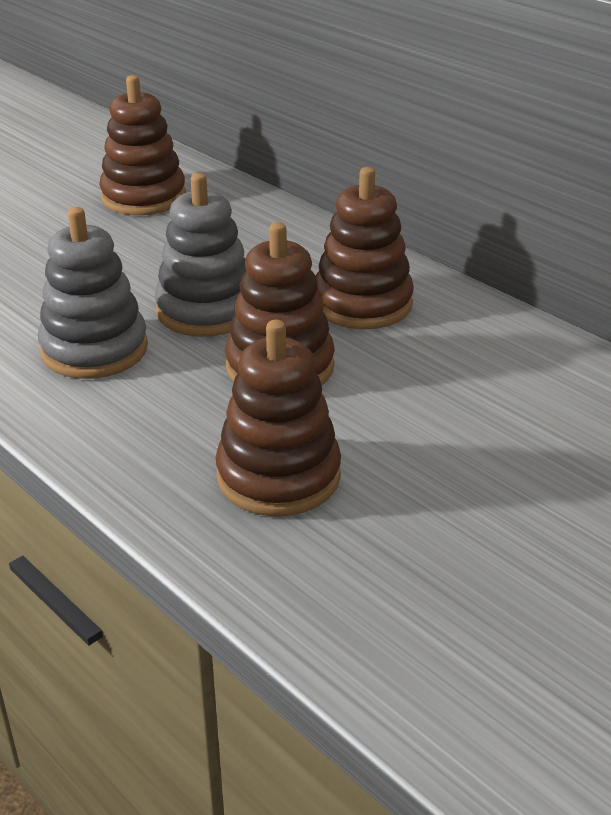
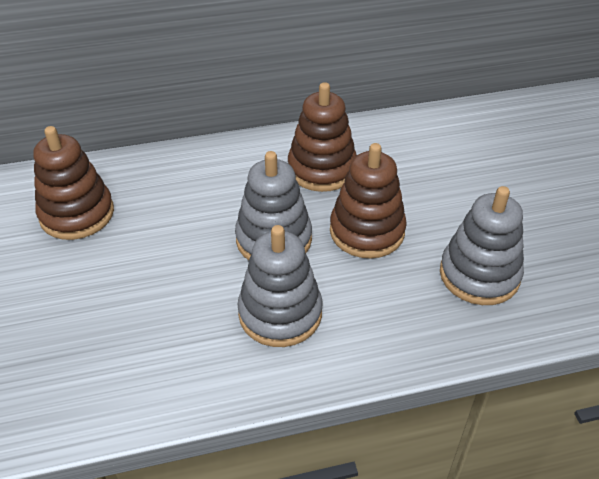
camera: 60 degrees left, 10 degrees up
(278, 476) = (479, 275): brown stacking toy -> grey stacking toy

